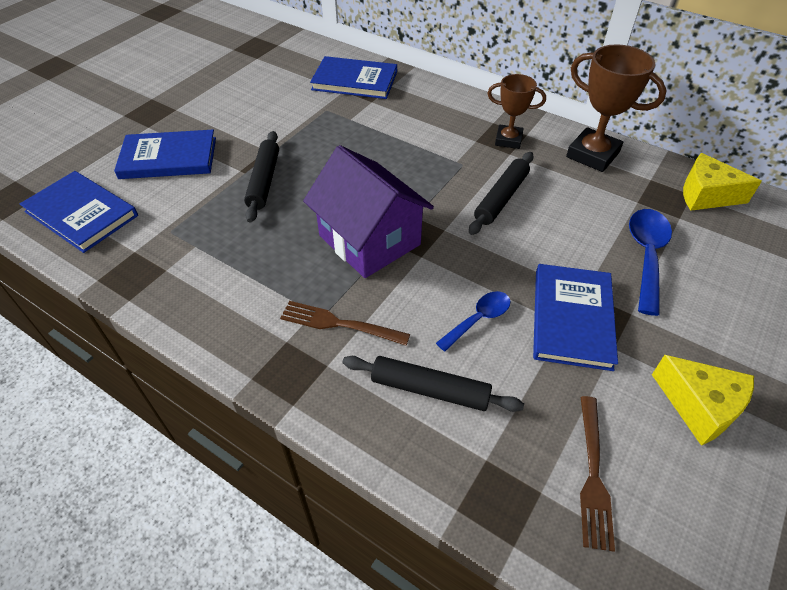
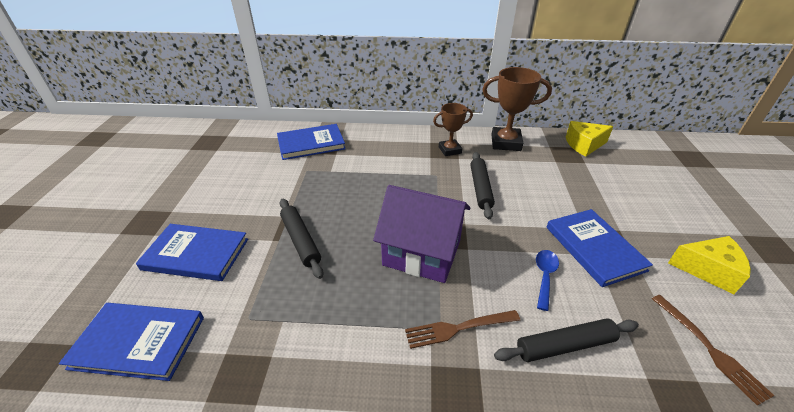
camera: 30 degrees left, 10 degrees down
(168, 158) = (196, 254): blue book -> blue book turned 45 degrees clockwise
(646, 255) = (591, 191): blue spoon -> none

